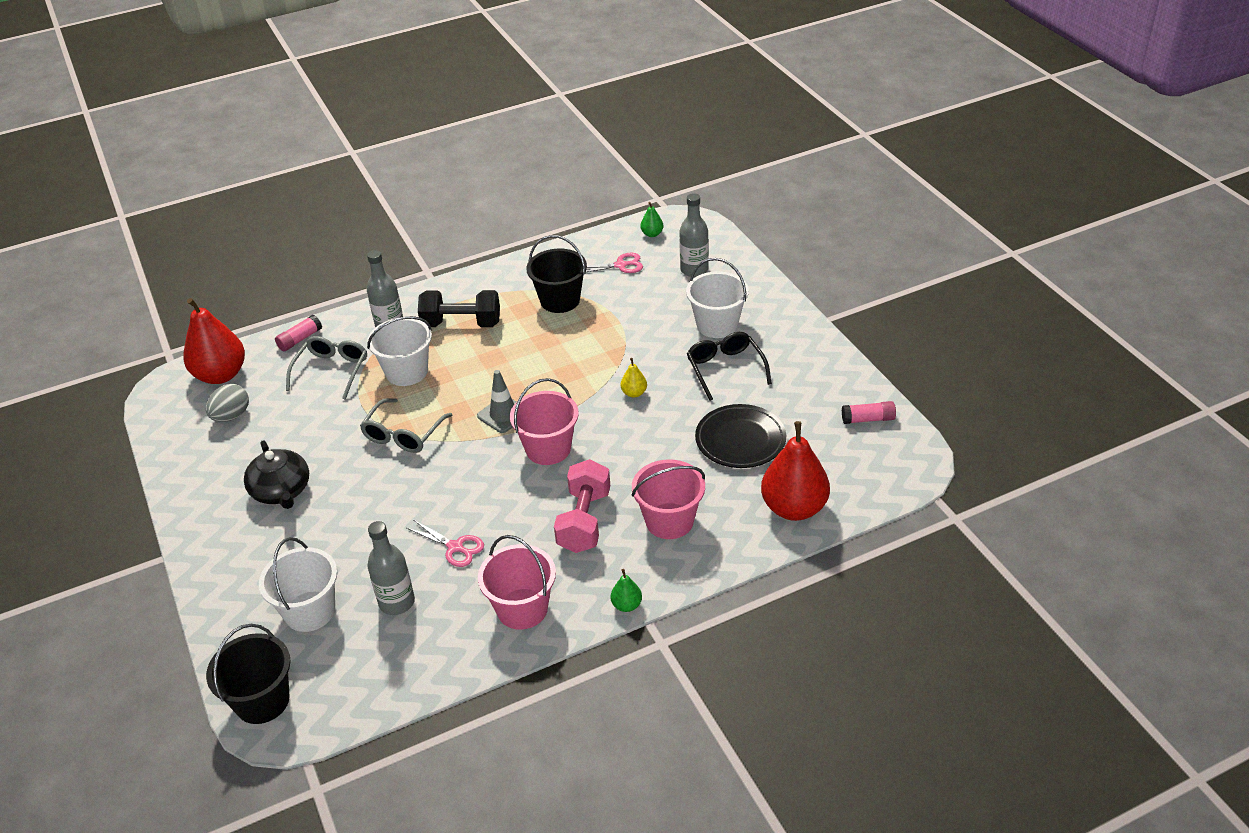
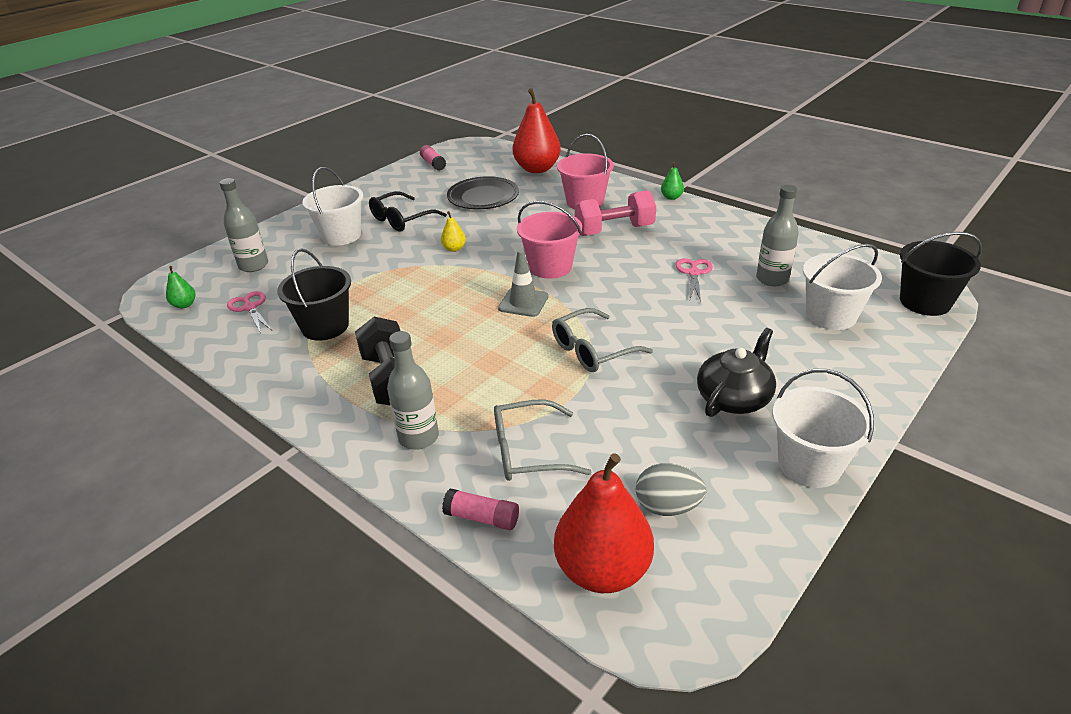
camera: 115 degrees left, 5 degrees down
(403, 434) = (592, 350): grey glasses -> grey glasses turned 150 degrees clockwise
(407, 372) = (496, 387): white bucket -> white bucket (809, 465)
(522, 609) = (716, 229): pink bucket -> none

